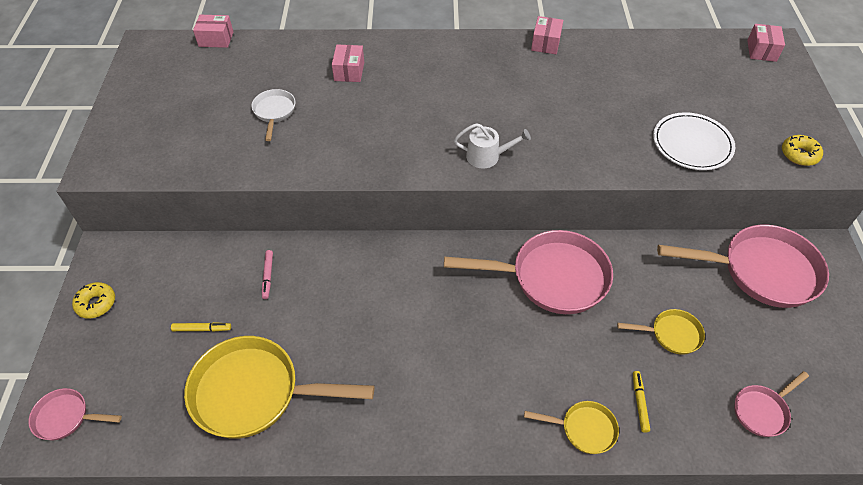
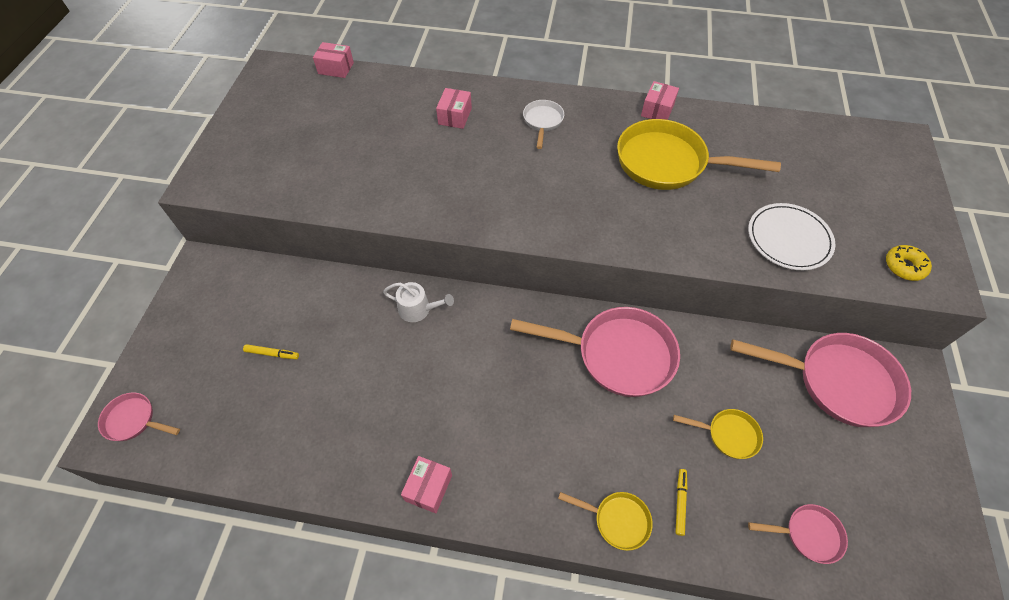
camera: 10 degrees right, 5 degrees up
(96, 303) = (183, 313): yellow donut -> none
(254, 393) = (307, 426): yellow pan -> yellow pan (668, 163)
(268, 276) = (343, 310): pink marker -> none
(274, 112) = (374, 149): white pan -> white pan (542, 122)
(487, 156) = (572, 223): white watering can -> white watering can (418, 309)
(761, 51) = (886, 145): pink box -> pink box (428, 488)
(762, 411) = (808, 534): pink pan -> pink pan turned 150 degrees counterclockwise

